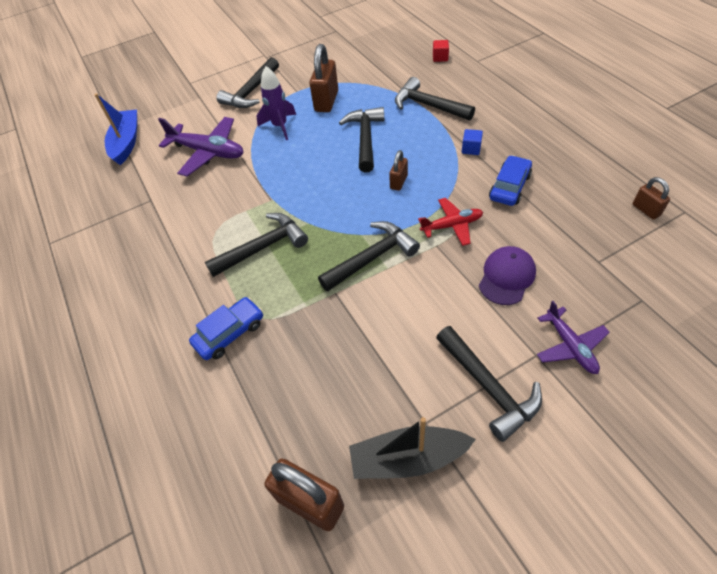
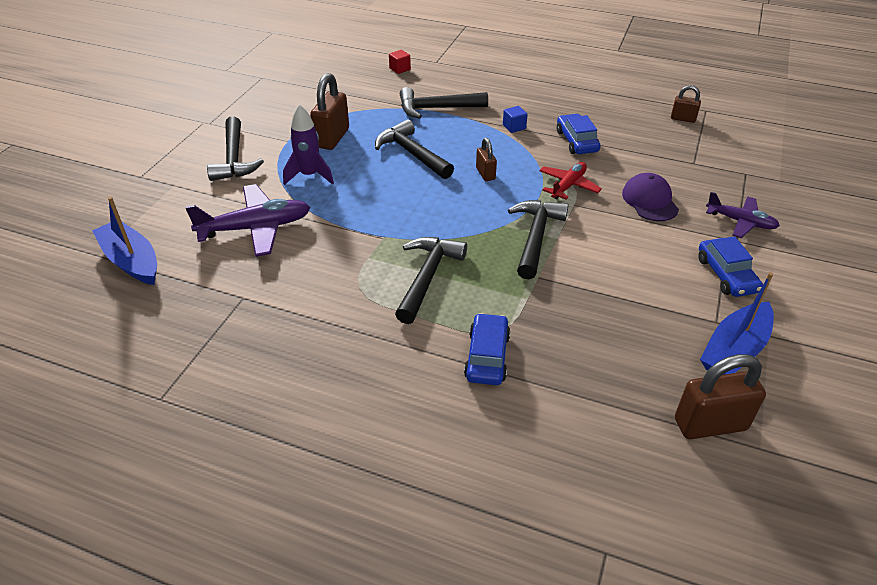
camera: 45 degrees left, 10 degrees down
(326, 101) = (332, 138): brown padlock -> brown padlock turned 45 degrees clockwise
(408, 458) = (734, 350): black boat -> blue boat
(489, 387) = (726, 275): black hammer -> blue car

